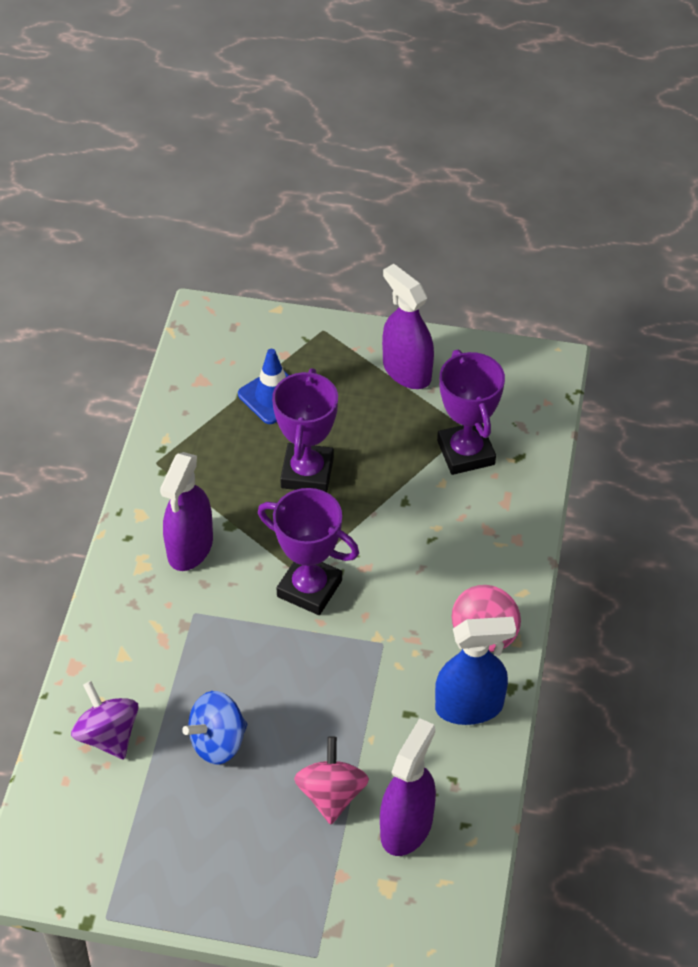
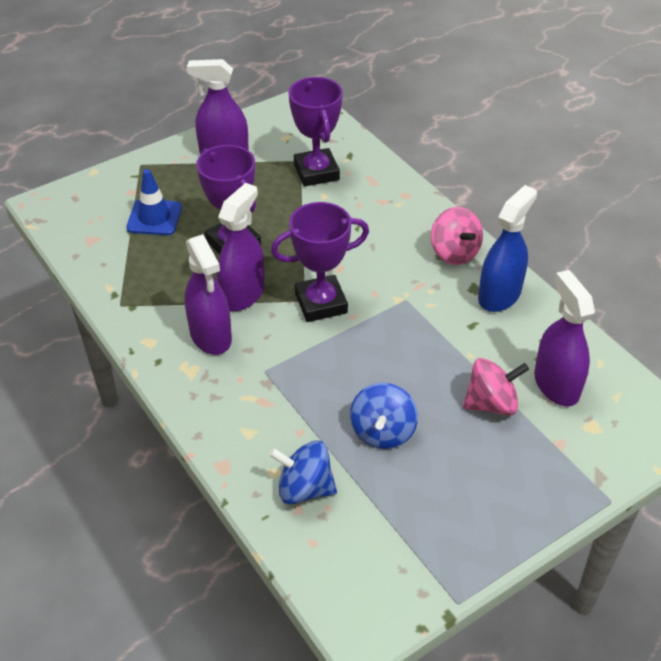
camera: 45 degrees left, 5 degrees down
(108, 735) = (304, 488): purple spinning top -> blue spinning top
(258, 528) = (243, 294): none -> purple spray bottle
(331, 794) = (491, 403): pink spinning top -> pink spinning top turned 120 degrees clockwise
(466, 453) = (316, 172): purple trophy -> purple trophy turned 45 degrees clockwise

